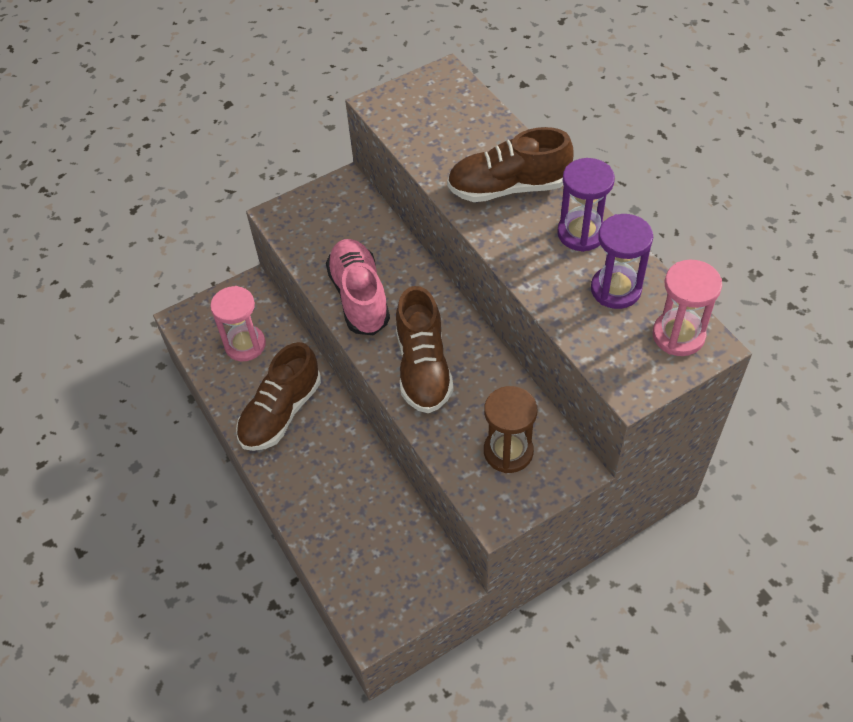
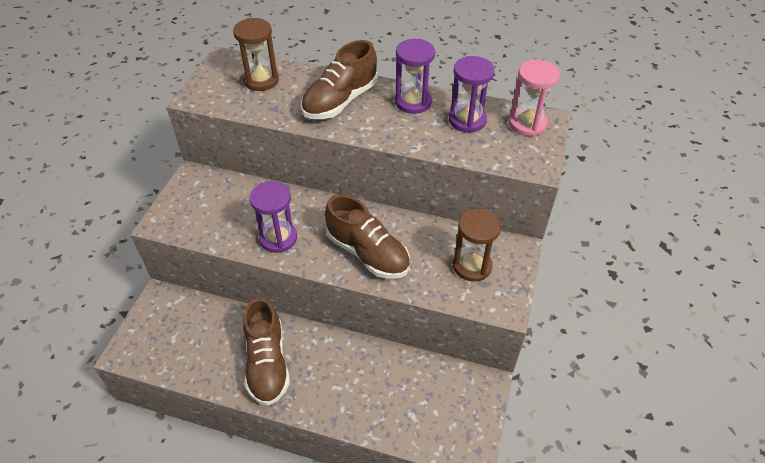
camera: 45 degrees left, 5 degrees down
(245, 345) = (194, 337): pink hourglass -> none
(359, 297) = (278, 238): pink shoe -> purple hourglass
(456, 119) = (261, 80): none -> brown hourglass

